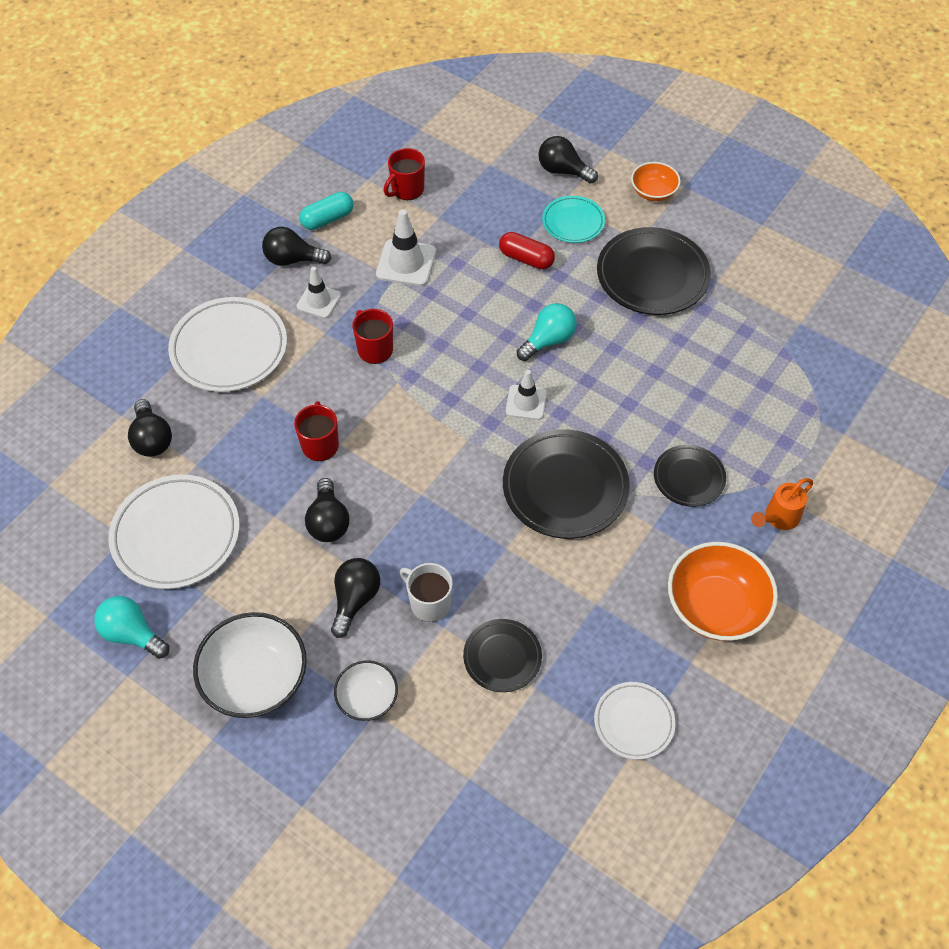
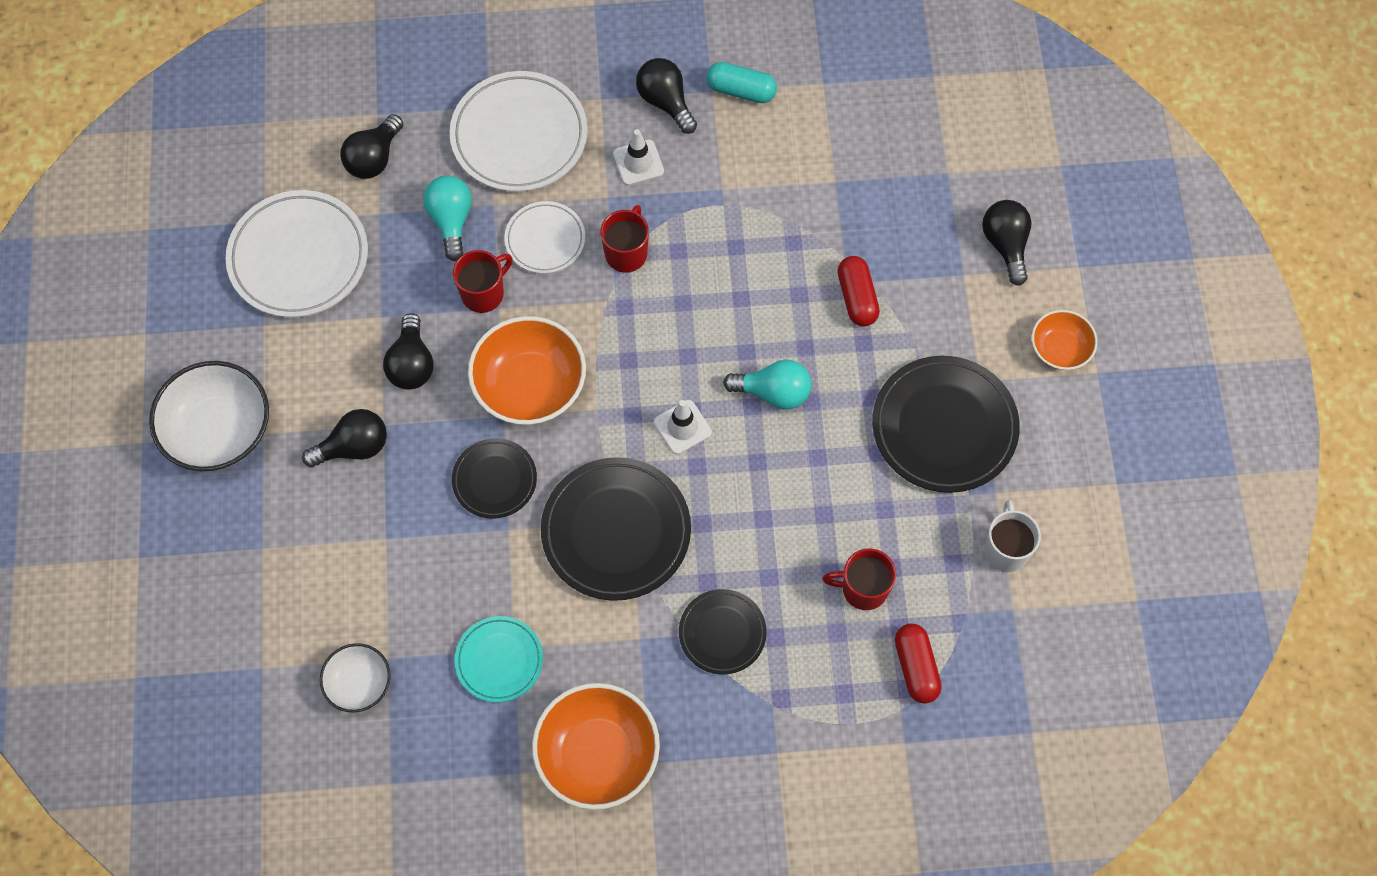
camera: 50 degrees right, 10 degrees up
(132, 634) = (183, 305): turquoise light bulb -> turquoise light bulb (451, 220)
(328, 522) = (411, 364): black light bulb -> black light bulb turned 45 degrees counterclockwise
(367, 698) = (270, 531): white bowl -> white bowl (359, 683)
(406, 263) = (751, 198): white traffic cone -> none
(407, 190) = (843, 127): red mug -> red mug (863, 589)
(414, 464) = (530, 386): none -> orange bowl
(429, 603) = (399, 509): white mug -> white mug (1006, 549)
(502, 657) = (396, 609): black plate -> black plate (494, 480)
(573, 222) = (945, 304): turquoise plate -> turquoise plate (499, 660)
(634, 722) = (420, 764): white plate -> white plate (545, 240)
(778, 518) = (746, 746): orange watering can -> none
(798, 394) = (915, 667): none -> red capsule

